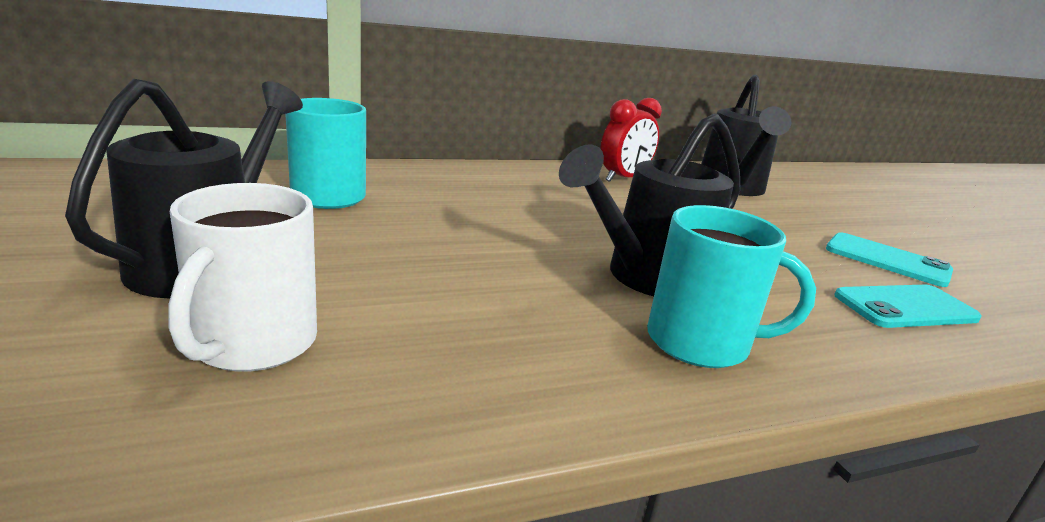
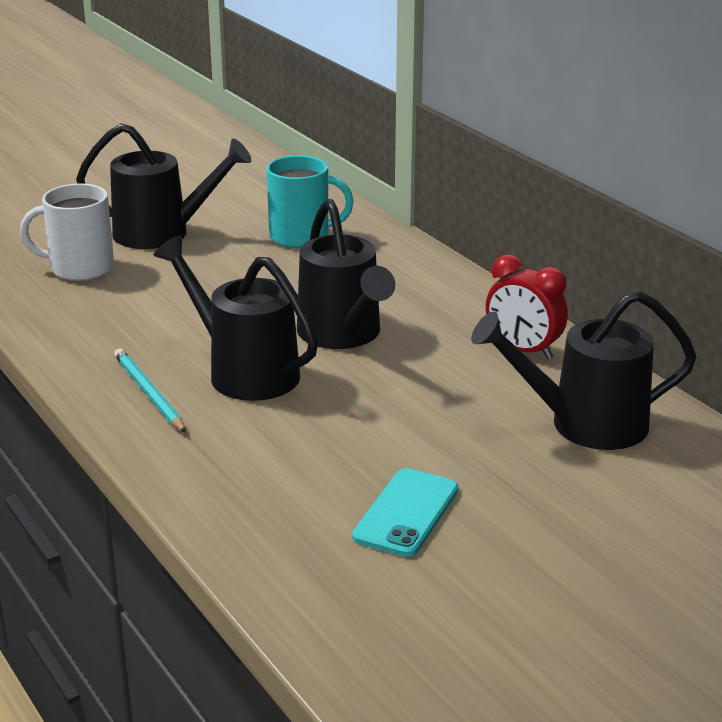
camera: 80 degrees right, 5 degrees up
(578, 223) = (343, 335): none -> black watering can
(701, 343) = (149, 393): turquoise mug -> turquoise pencil
(905, 307) = (276, 501): turquoise phone -> none

